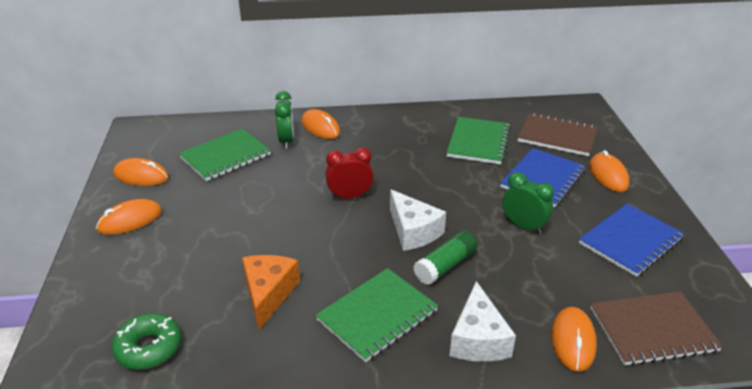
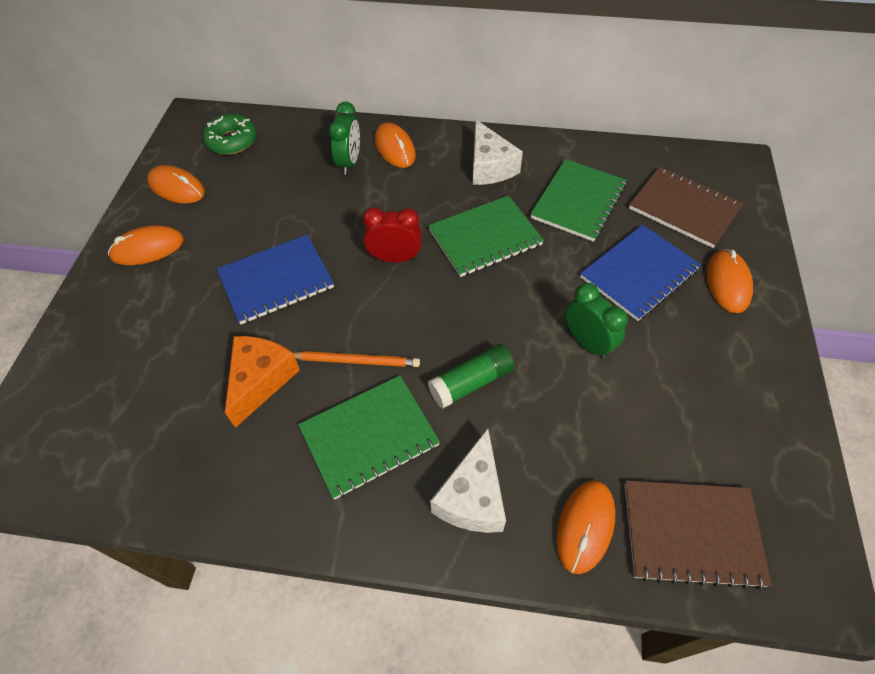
camera: 15 degrees right, 20 degrees up
(149, 348) = (118, 425): green donut -> green donut (232, 141)
(225, 156) = (274, 174): green notebook -> green notebook (485, 238)
(345, 267) = (356, 361): none -> orange pencil
(413, 231) = (451, 324): white cheese -> white cheese (489, 167)
(630, 241) = (716, 393): blue notebook -> blue notebook (276, 280)

